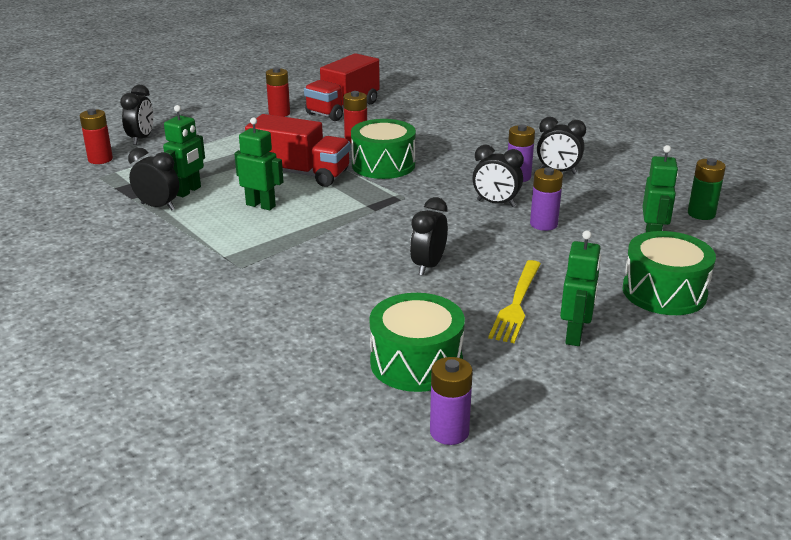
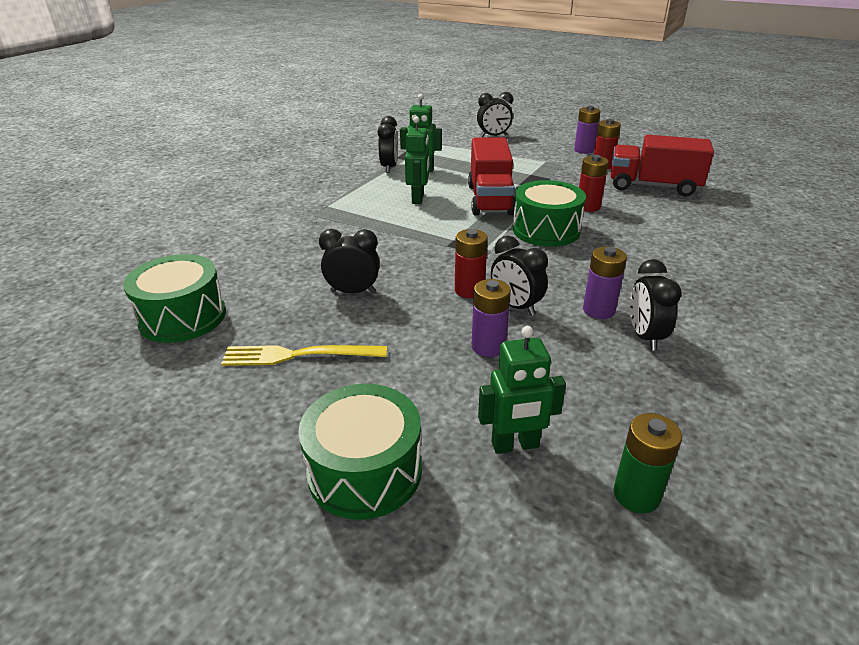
camera: 70 degrees right, 5 degrees up
(100, 159) = (447, 134): red battery -> red battery (469, 290)
(449, 432) = (77, 353): purple battery -> purple battery (584, 150)
(496, 203) = (515, 306): black clock -> black clock turned 45 degrees counterclockwise
(575, 335) = (243, 404): green robot -> none

